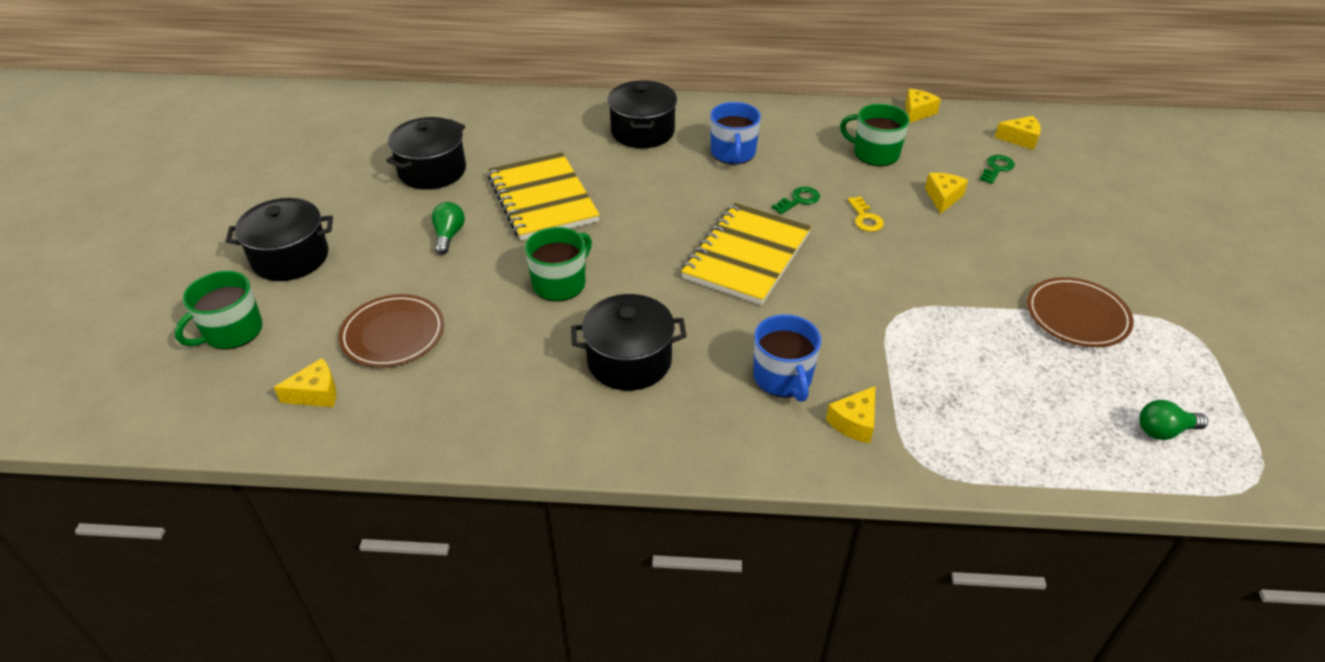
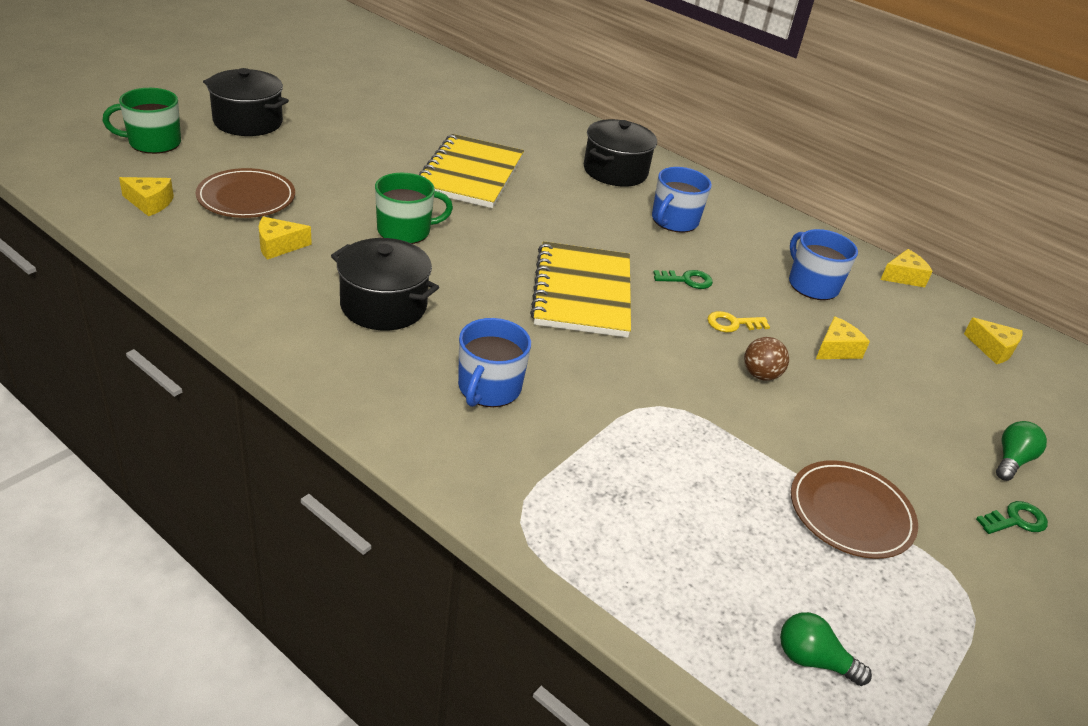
camera: 30 degrees right, 5 degrees down
(432, 171) = (415, 120): black pot -> none
(449, 236) = (369, 162): green light bulb -> green light bulb (1011, 460)
(746, 256) = (582, 292): yellow notebook -> yellow notebook turned 60 degrees counterclockwise
(854, 422) = (504, 455): yellow cheese -> yellow cheese (278, 246)
(865, 218) = (732, 324): yellow key -> yellow key turned 60 degrees clockwise
(875, 154) = (812, 285): green mug -> blue mug
(925, 248) = (760, 375): none -> brown ball
(997, 168) = (930, 357): green key -> green key (1016, 520)

